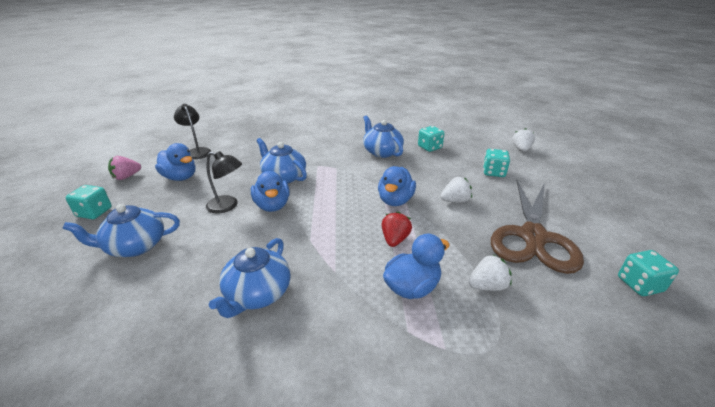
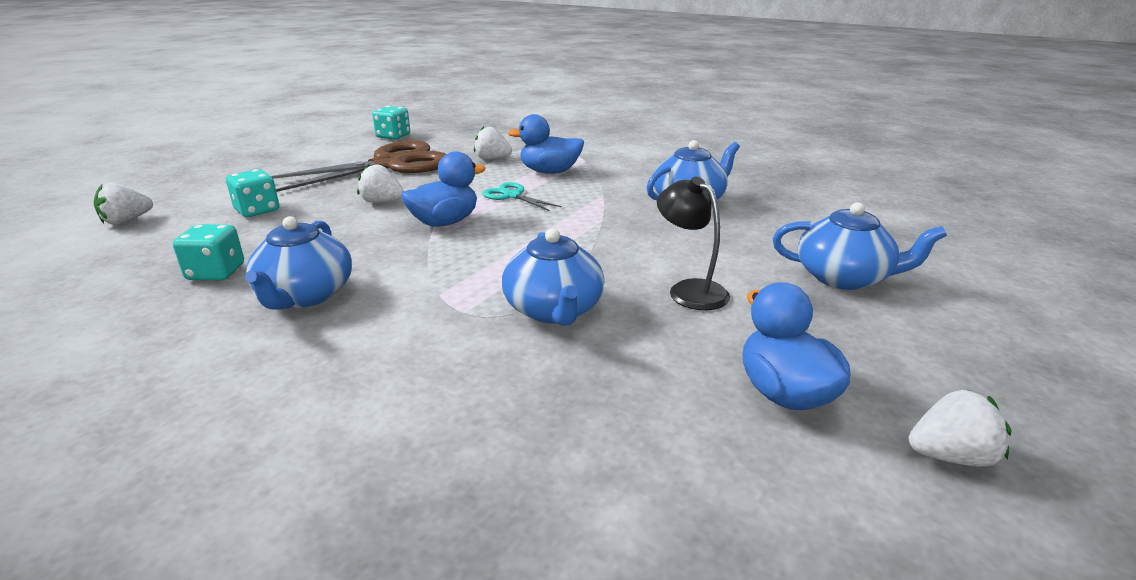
camera: 145 degrees left, 5 degrees down
(94, 212) = (965, 362): turquoise dice -> none
(126, 177) = (950, 456): pink strawberry -> white strawberry
(197, 151) = (732, 498): black lamp -> none
(272, 205) = (616, 268): blue duck -> none
(395, 239) = (512, 196): red strawberry -> turquoise scissors

